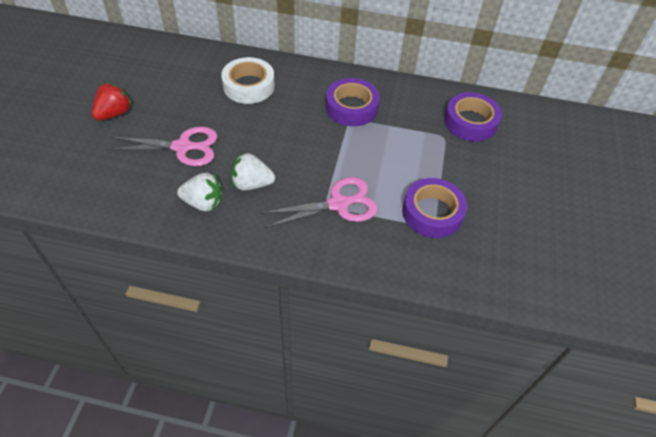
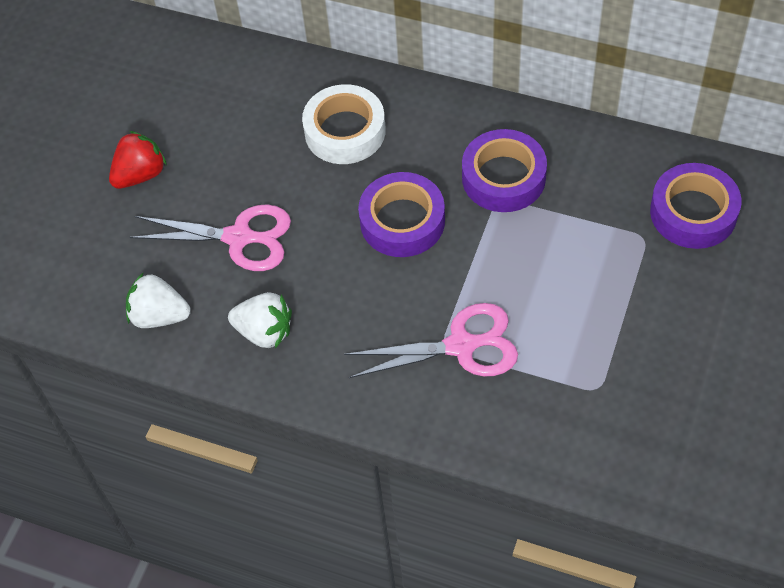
camera: 15 degrees right, 5 degrees up
(252, 184) = (336, 305): white strawberry -> white strawberry (159, 316)
(432, 212) = (601, 368): purple tape -> purple tape (402, 221)

